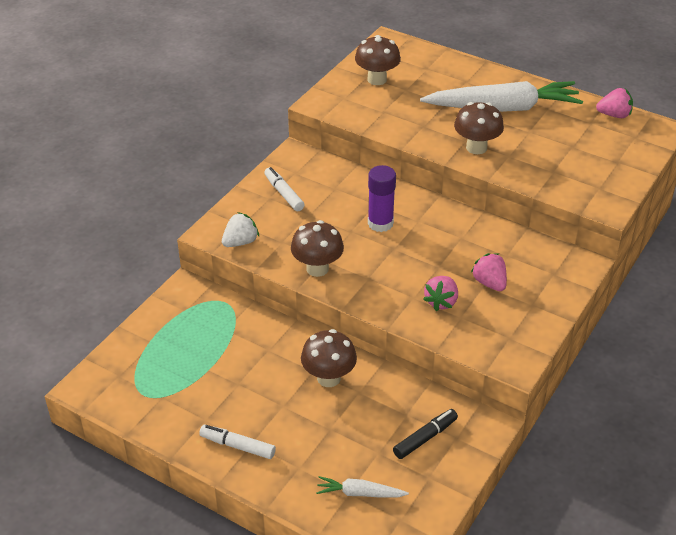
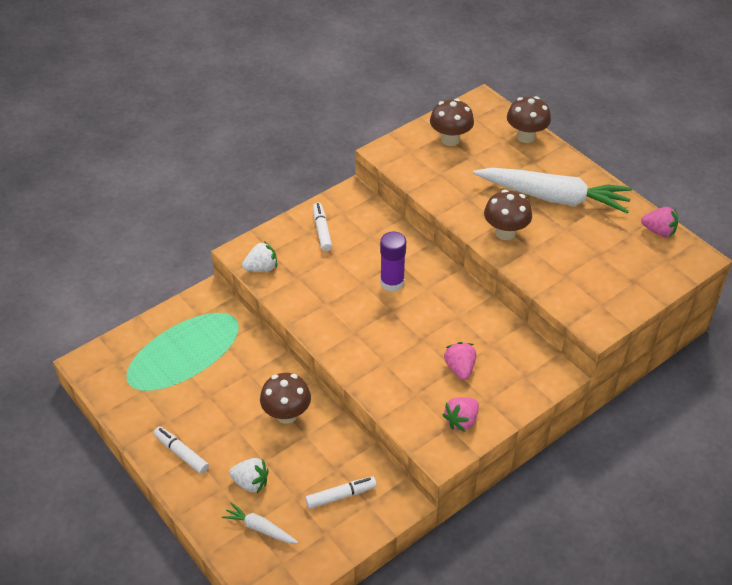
camera: 20 degrees right, 5 degrees up
(317, 268) = (314, 311): brown mushroom -> brown mushroom (526, 136)
(326, 453) = (250, 483): none -> white strawberry
(425, 438) = (341, 496): black marker -> white marker
(441, 302) = (406, 374): pink strawberry -> pink strawberry (461, 421)

